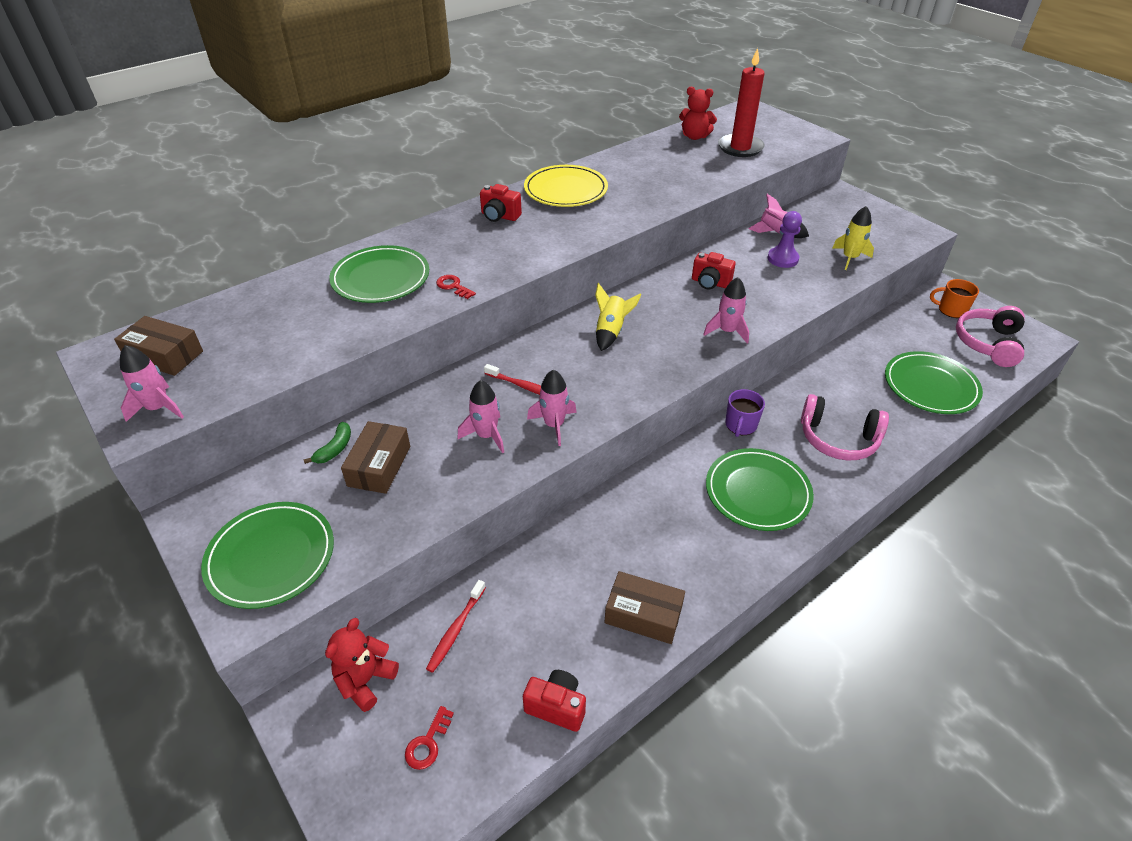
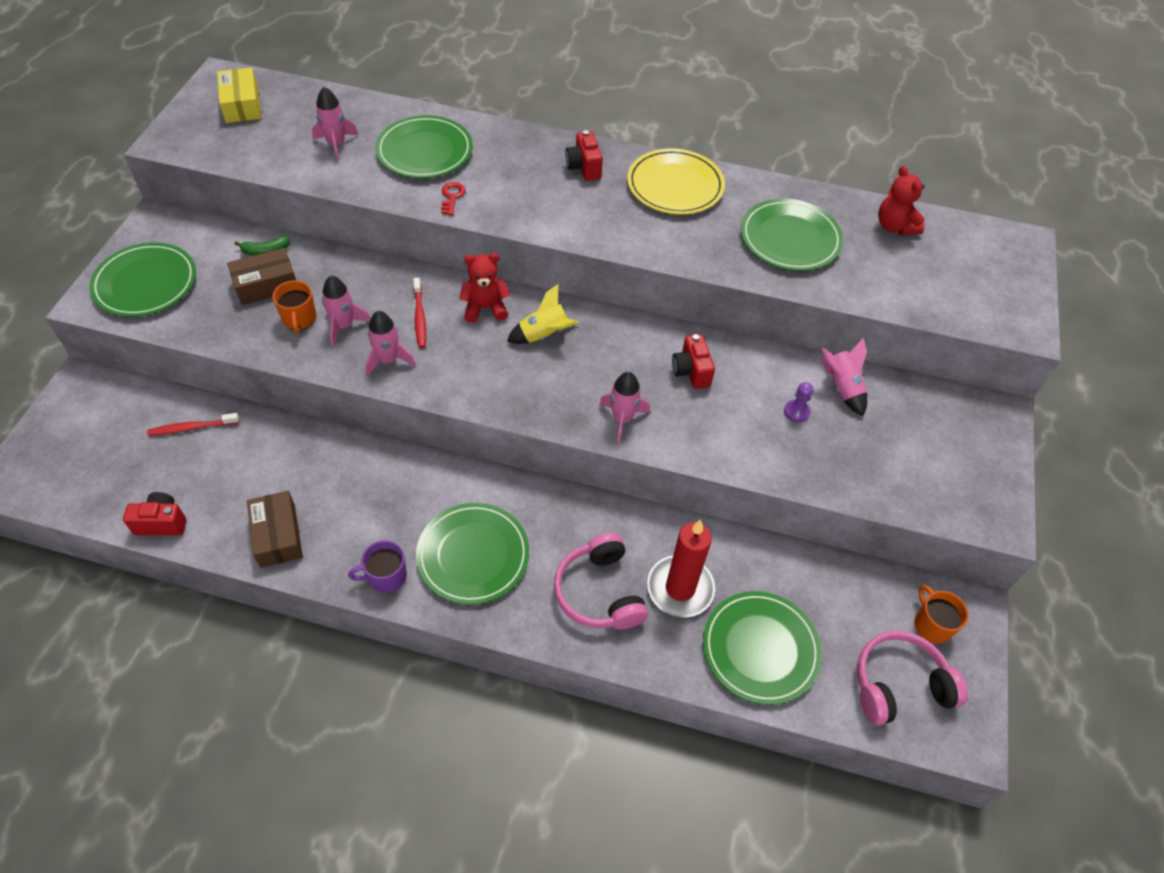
camera: 50 degrees right, 10 degrees up
(159, 408) = (189, 137): pink rocket -> pink rocket (336, 144)
(164, 355) = (242, 105): brown box -> yellow box
(365, 680) = (122, 404): red teddy bear -> red teddy bear (485, 308)
(428, 743) = (93, 466): red key -> none
(447, 461) = (299, 319): none -> orange mug
(556, 707) = (162, 523): red camera -> red camera turned 75 degrees counterclockwise
(666, 172) = (790, 238): none -> green plate
(740, 148) = (914, 272): red candle -> red candle (680, 588)
(740, 425) = (553, 504): purple mug -> purple mug (386, 577)
(782, 259) = (796, 412): purple pawn -> purple pawn, size x0.66
(849, 258) = (860, 470): yellow rocket -> none

